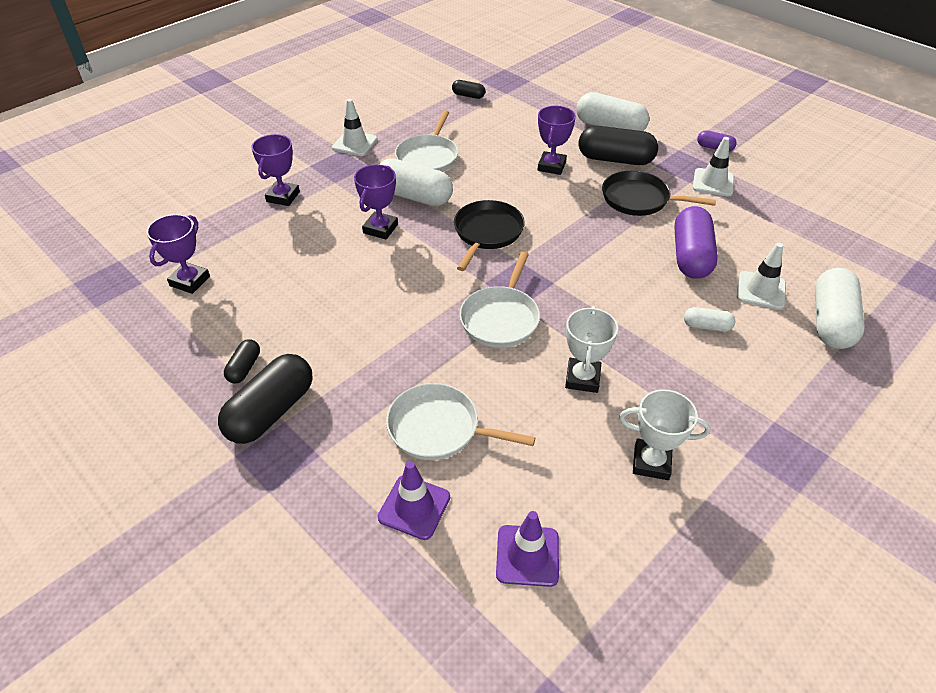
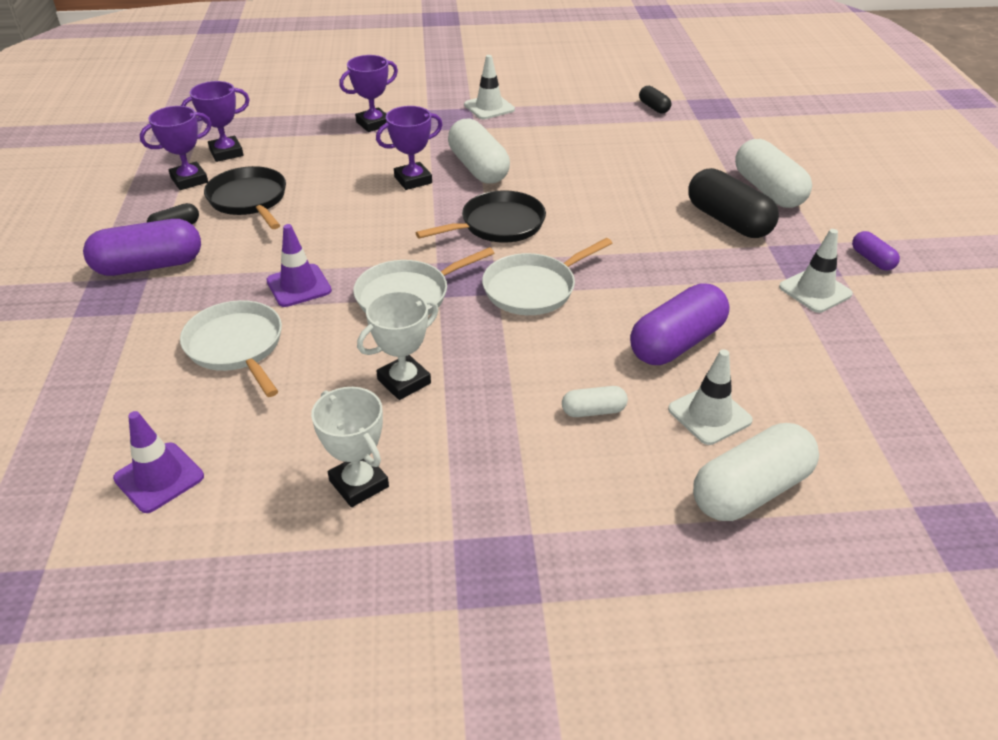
camera: 40 degrees right, 5 degrees down
(271, 412) = (149, 266): black capsule -> purple capsule
(414, 507) = (139, 388): purple traffic cone -> purple traffic cone (299, 286)
(428, 157) = (537, 143): white pan -> white pan (533, 289)
(551, 166) = (647, 198): purple trophy -> purple trophy (189, 180)
(639, 199) = (698, 267): black pan -> black pan (249, 200)
(706, 326) = (593, 411): white capsule -> white capsule turned 60 degrees counterclockwise

